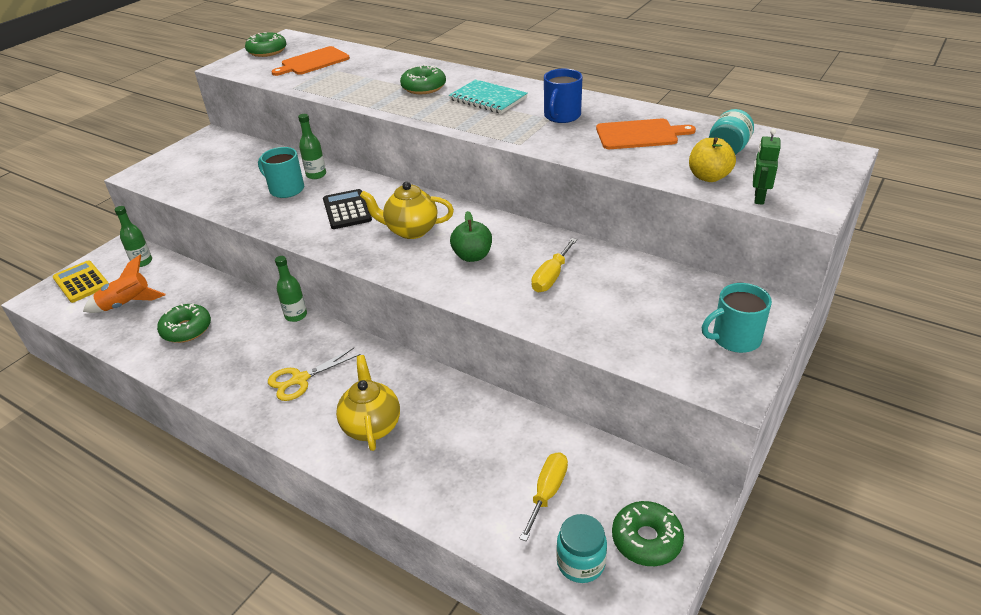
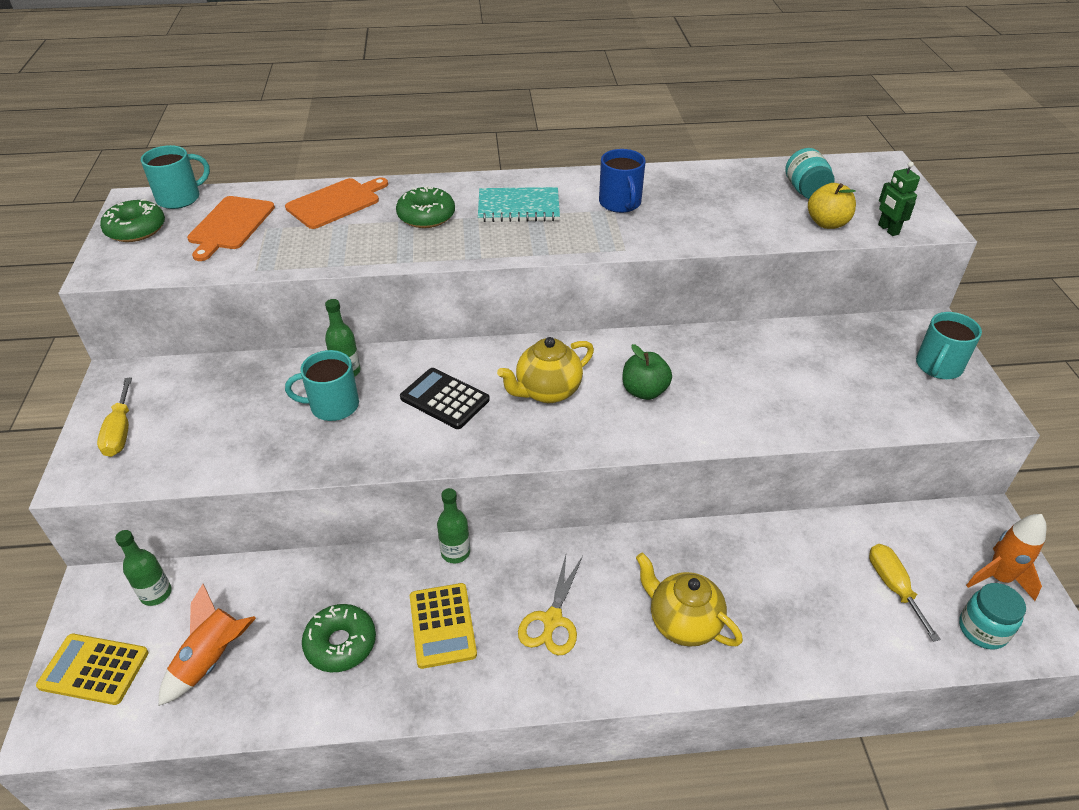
camera: 40 degrees left, 5 degrees up
(242, 349) = (442, 625): none -> yellow calculator
(309, 41) = (180, 198): none -> turquoise mug
(551, 277) = (739, 378): yellow screwdriver -> yellow screwdriver (120, 431)
(639, 134) = (716, 200): orange cutting board -> orange cutting board (336, 202)
(646, 539) = (998, 578): green donut -> orange rocket

